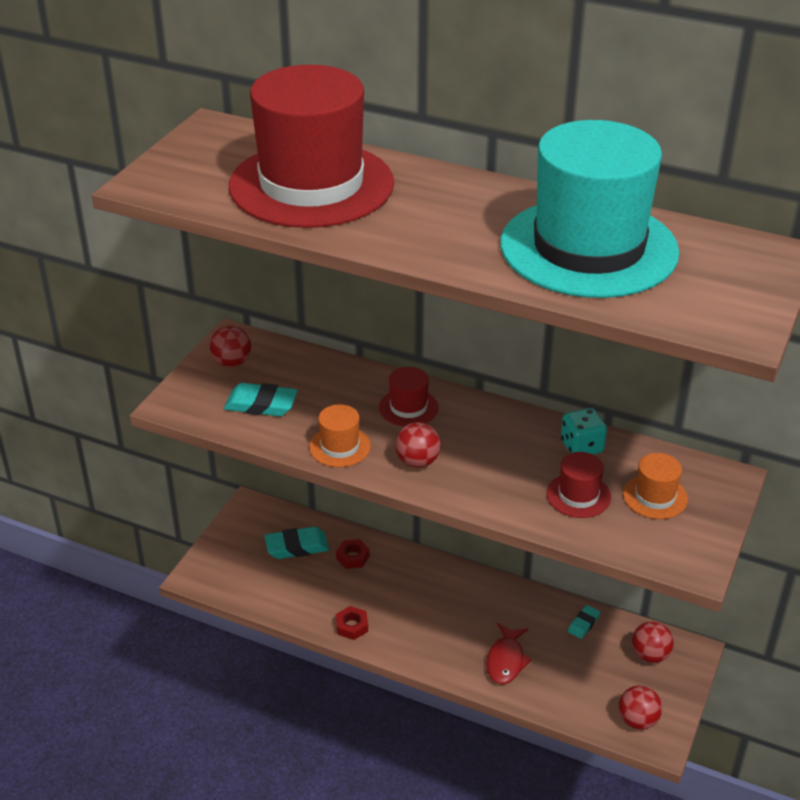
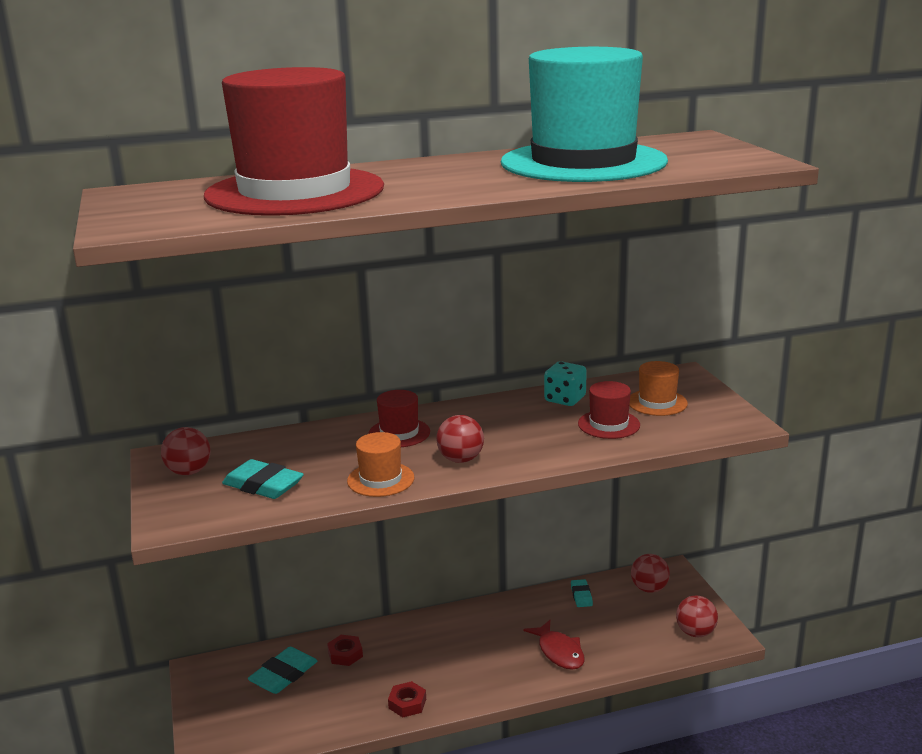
camera: 40 degrees left, 15 degrees down
(261, 404) = (263, 485): turquoise eraser -> turquoise eraser turned 60 degrees clockwise

